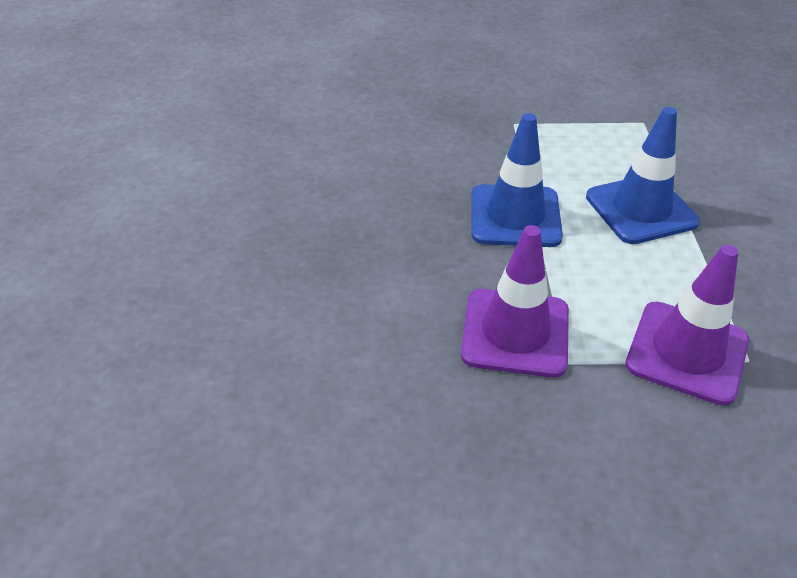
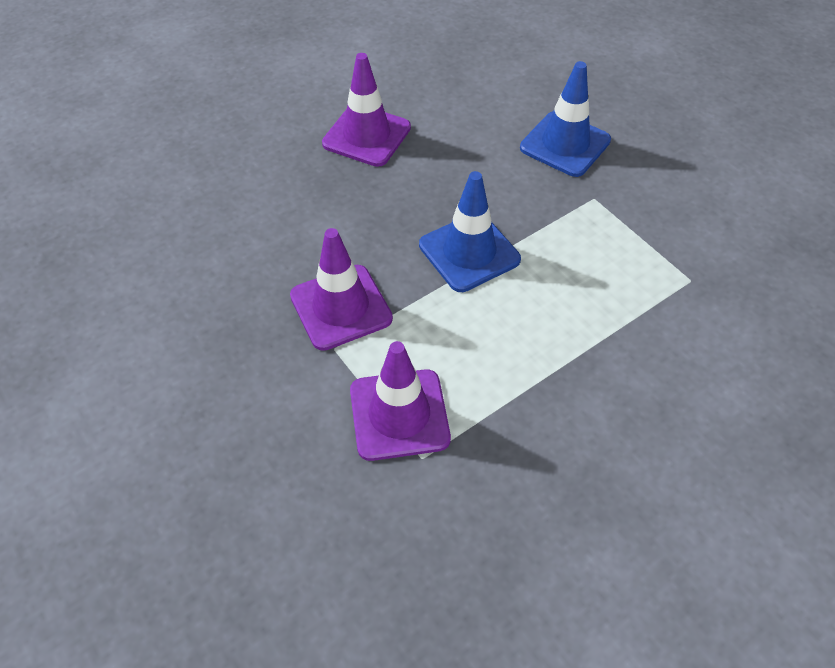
camera: 55 degrees right, 10 degrees up
(292, 209) = (366, 136): none -> purple traffic cone
(641, 209) = (553, 325): blue traffic cone -> blue traffic cone (565, 144)

